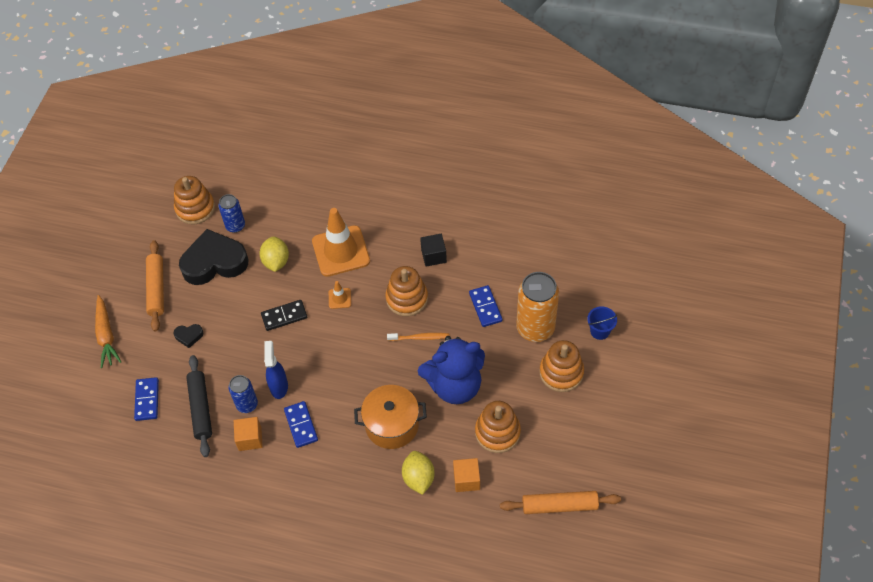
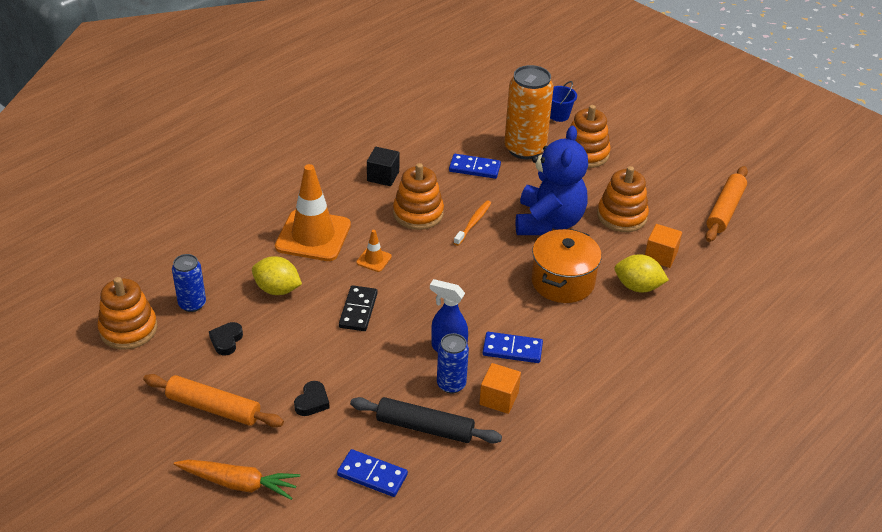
camera: 65 degrees left, 15 degrees down
(214, 262) = (226, 341): black heart -> black heart, size x0.41

